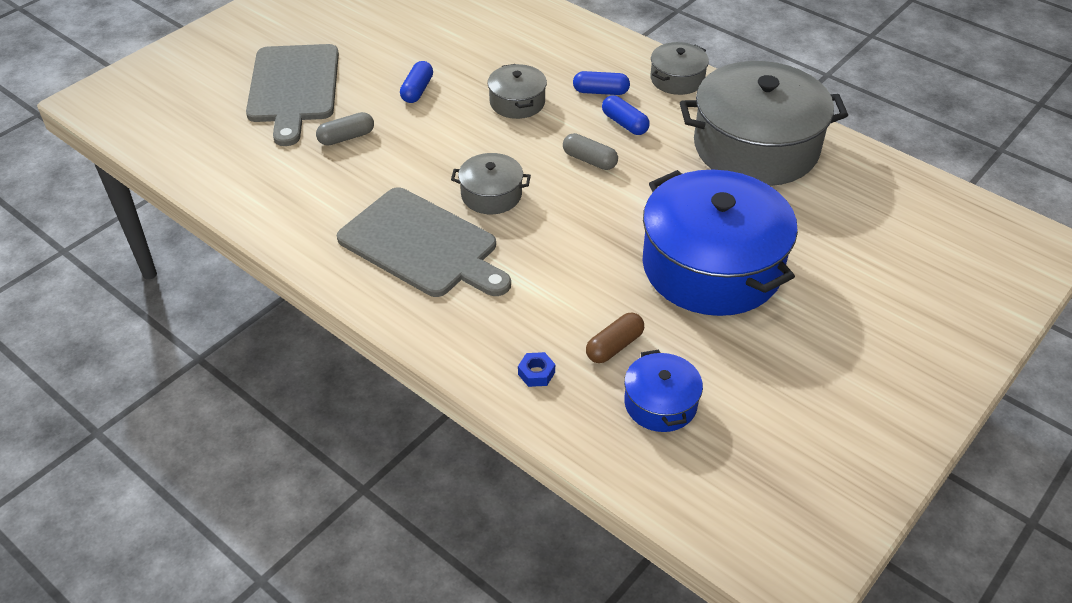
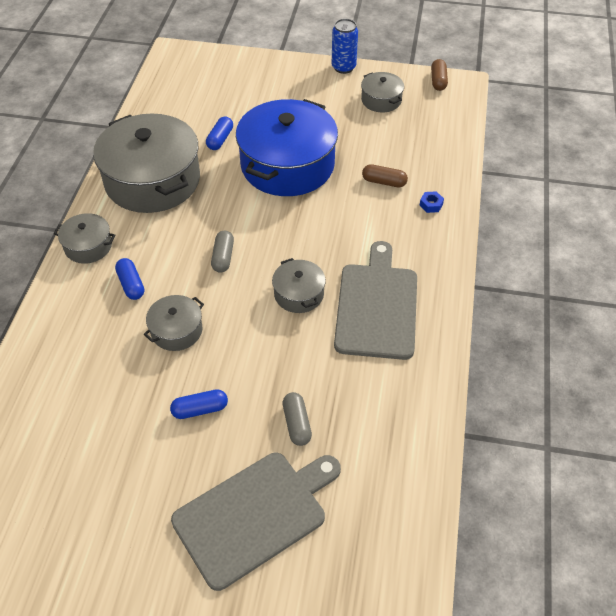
camera: 120 degrees left, 5 degrees up
(346, 137) = (297, 424): grey capsule -> grey capsule turned 45 degrees clockwise
(624, 124) = (166, 255): blue capsule -> blue capsule (220, 139)
(660, 403) = (407, 152): blue pot -> none
(806, 435) = (381, 100): none -> grey pot
(823, 546) = (438, 81): none -> brown capsule
(924, 428) = (343, 67): none -> blue can

